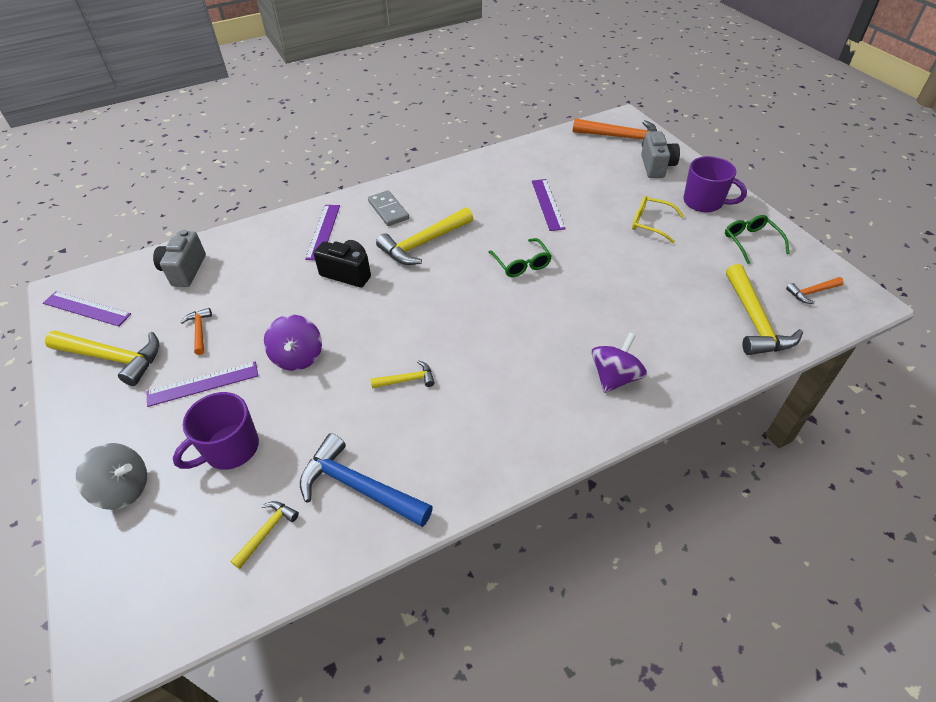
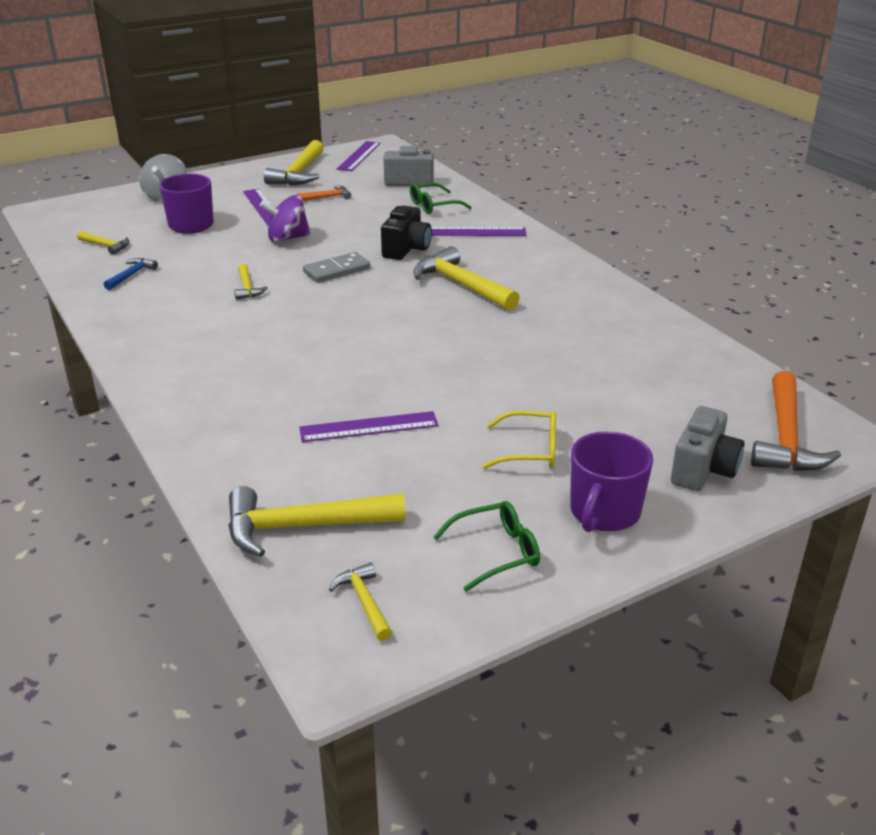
camera: 85 degrees right, 15 degrees down
(359, 487) = (131, 275): blue hammer -> blue hammer, size x0.51
(388, 210) = (523, 262): grey domino -> grey domino (336, 270)
(522, 264) = (426, 346): green glasses -> green glasses (433, 206)
(547, 204) = (561, 365): purple ruler -> purple ruler (369, 427)
(615, 377) = (222, 403): purple spinning top -> none
(650, 223) = (531, 450): yellow glasses -> yellow glasses turned 75 degrees clockwise
(656, 166) = (703, 470): grey camera -> grey camera turned 60 degrees counterclockwise
(812, 292) = (364, 602): orange hammer -> yellow hammer

